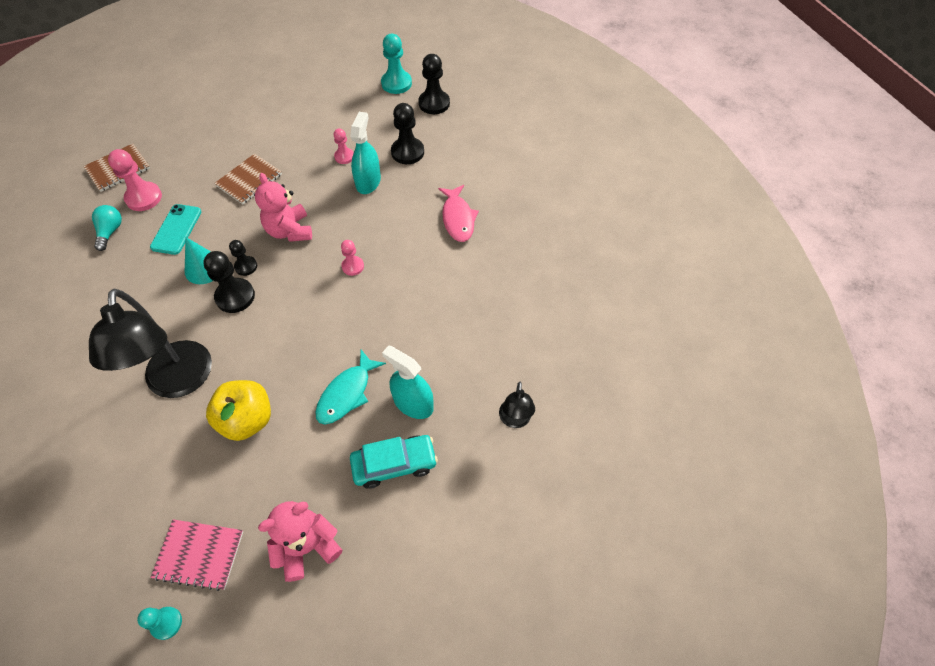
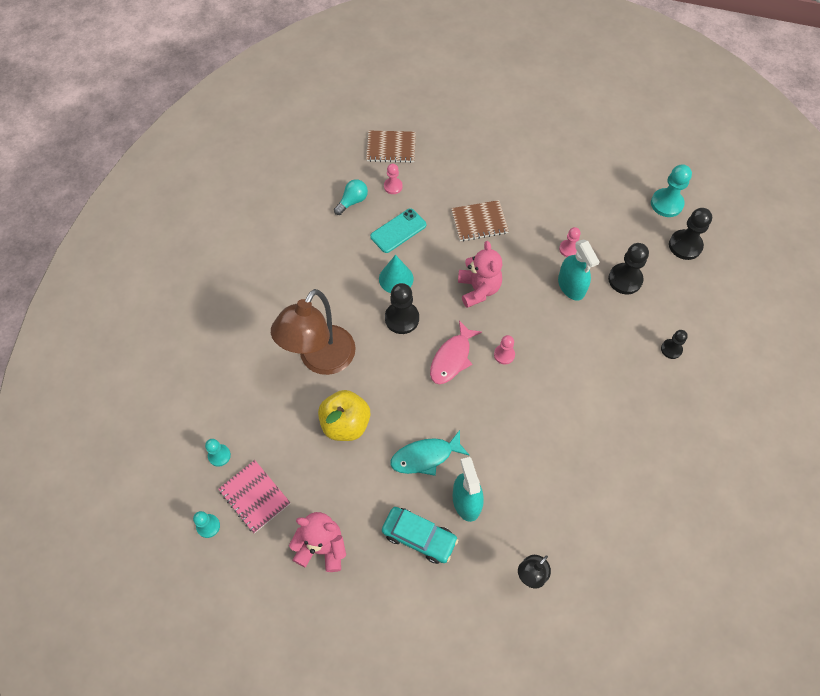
camera: 40 degrees right, 5 degrees up
(129, 545) = (219, 455): none -> turquoise pawn
(144, 198) = (393, 186): pink pawn -> pink pawn, size x0.59
(179, 382) = (321, 360): black lamp -> brown lamp
(246, 266) = (426, 298): black pawn -> black pawn (671, 349)
(289, 231) = (478, 289): pink teddy bear -> pink teddy bear turned 150 degrees clockwise
(368, 182) = (571, 286): turquoise spray bottle -> turquoise spray bottle turned 105 degrees clockwise
(458, 218) = (620, 371): pink fish -> pink fish (452, 358)

